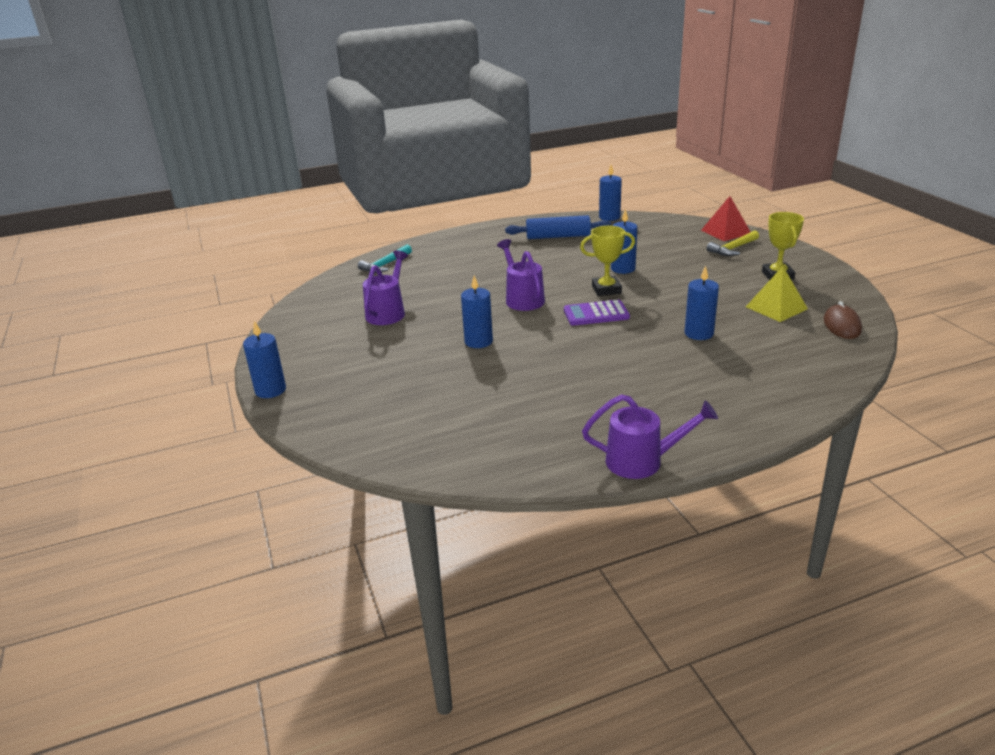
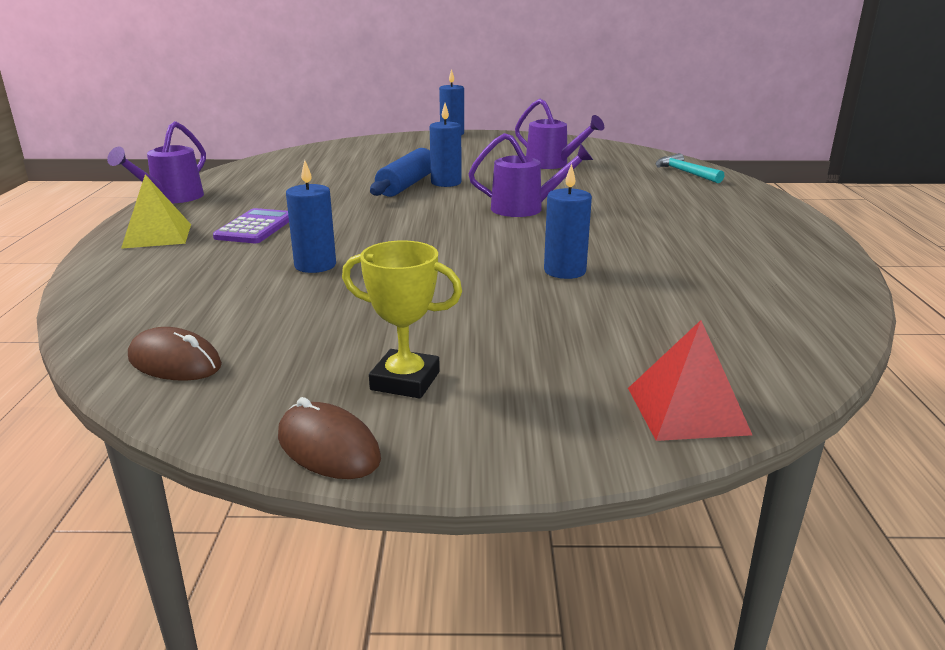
camera: 110 degrees right, 5 degrees down
(558, 236) = (739, 258): blue rolling pin -> blue rolling pin (406, 185)
(596, 314) = (440, 231): purple calculator -> purple calculator (255, 227)
(606, 289) = (503, 248): yellow trophy -> none
(609, 217) = (838, 314): blue candle -> none
(733, 249) = (576, 383): yellow hammer -> none
(776, 307) = (301, 334): yellow pyramid -> yellow pyramid (157, 235)
(836, 275) = (328, 447): none -> brown mouse

